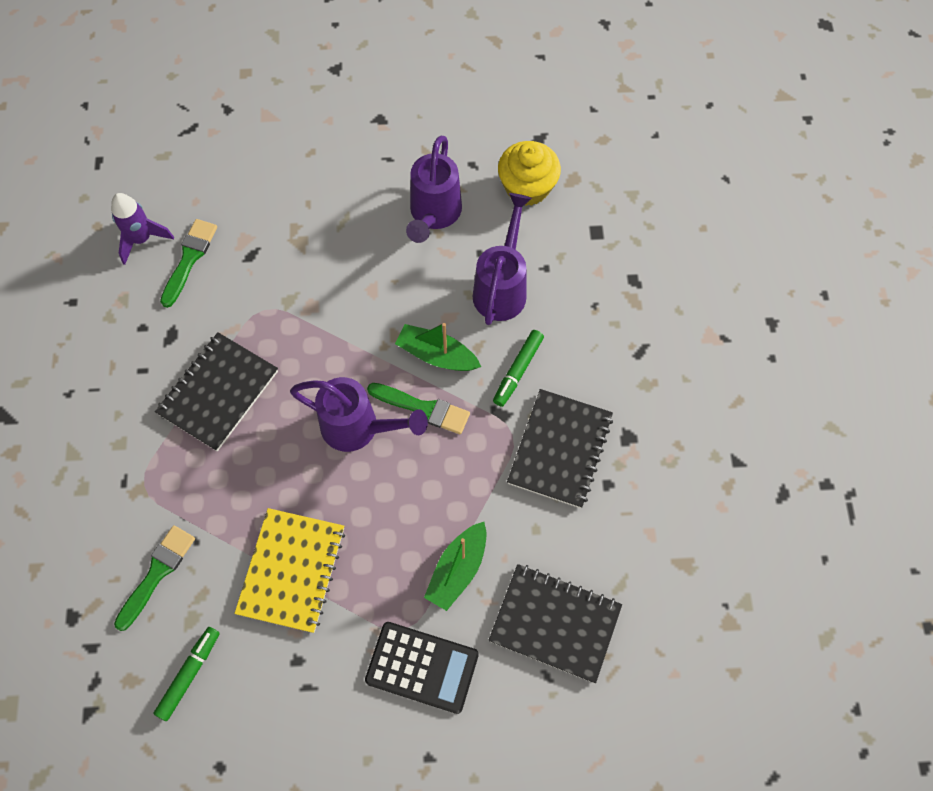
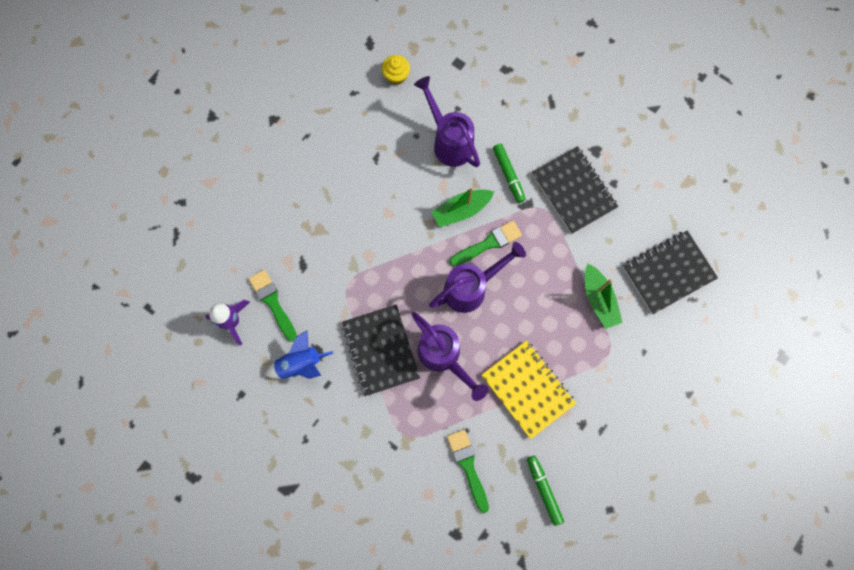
camera: 50 degrees left, 10 degrees up
(145, 330) = (300, 363): none -> blue rocket
(422, 667) = (638, 360): black calculator -> none
(433, 215) = (368, 141): purple watering can -> purple watering can (444, 357)
(527, 187) = (396, 75): yellow cupcake -> yellow cupcake, size x0.60

